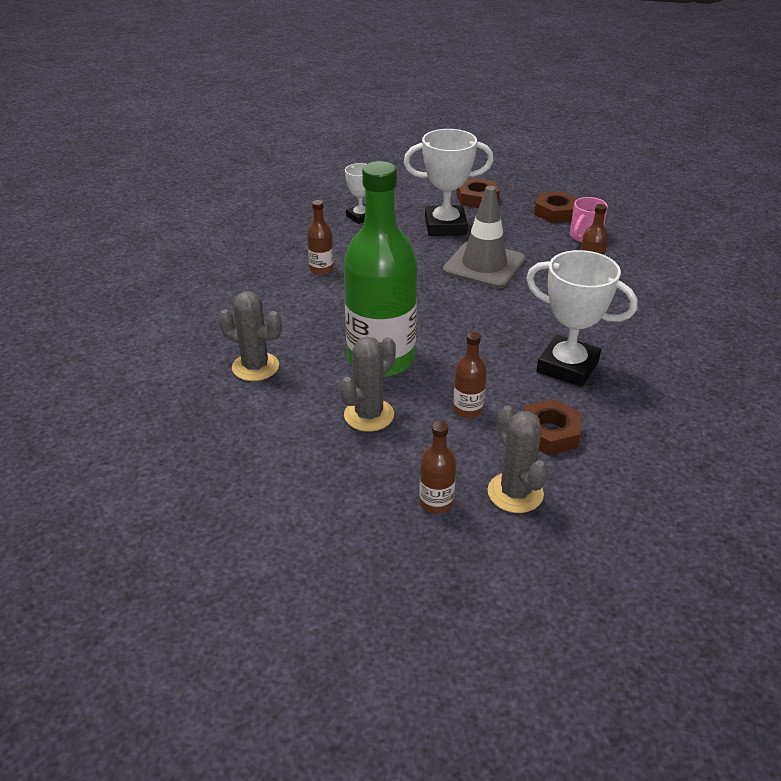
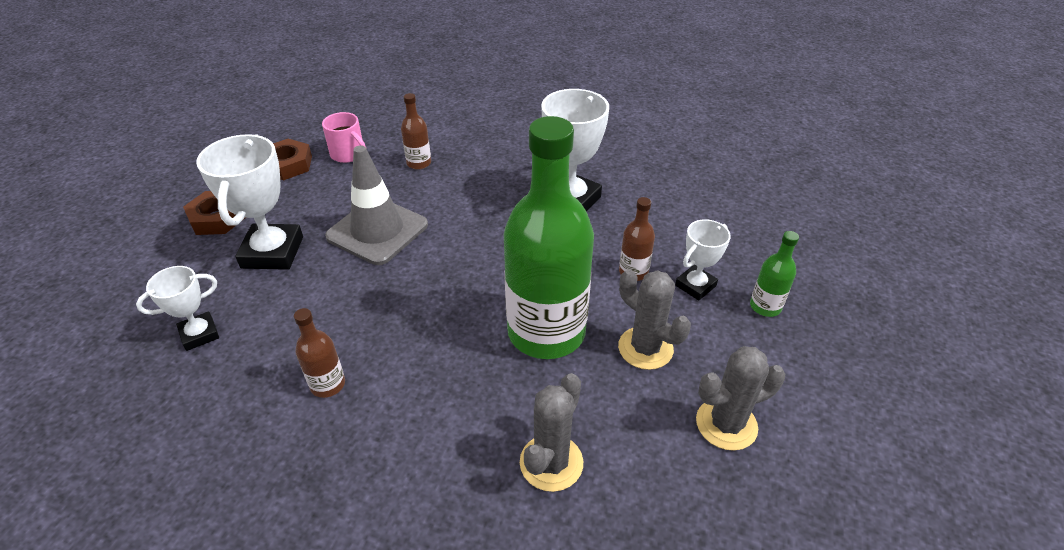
camera: 85 degrees left, 5 degrees up
(436, 502) = (765, 306): brown bottle -> green bottle
(457, 452) = (695, 286): none -> white trophy
(515, 493) = (742, 256): grey cactus -> grey cactus (726, 424)
(549, 433) = (663, 225): brown nut -> none

